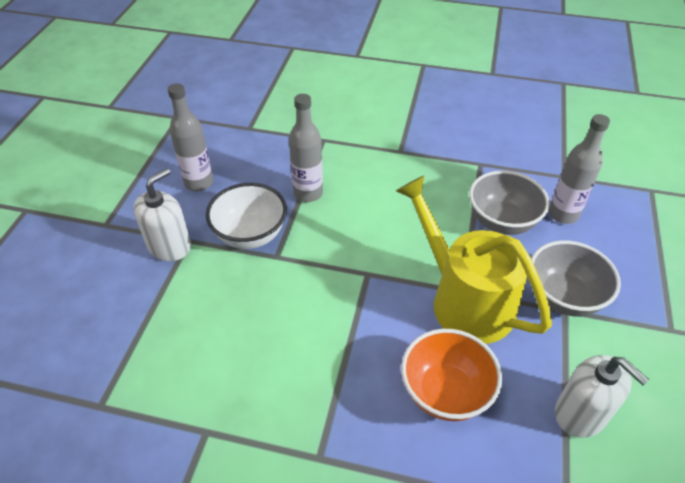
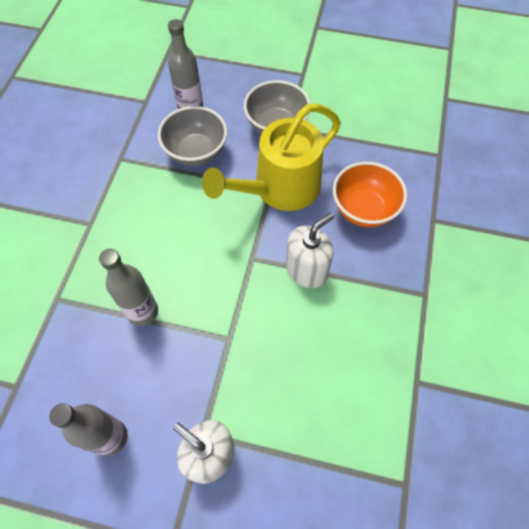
camera: 90 degrees left, 15 degrees up
(250, 235) = (199, 367): white bowl -> none
(581, 413) = (371, 134): white soap dispenser -> white soap dispenser (306, 269)

